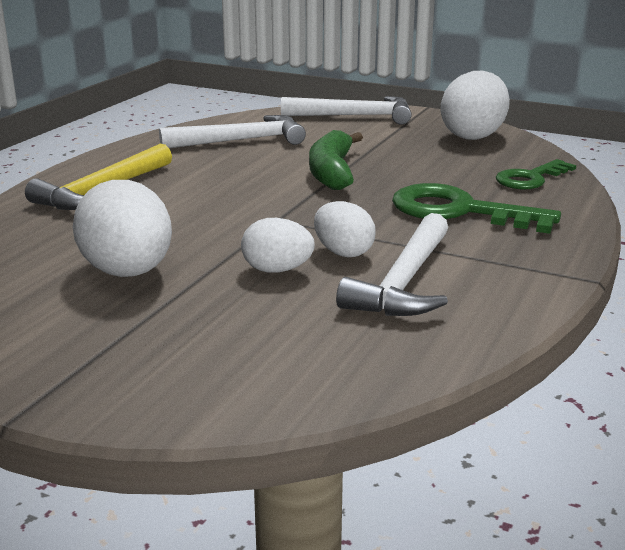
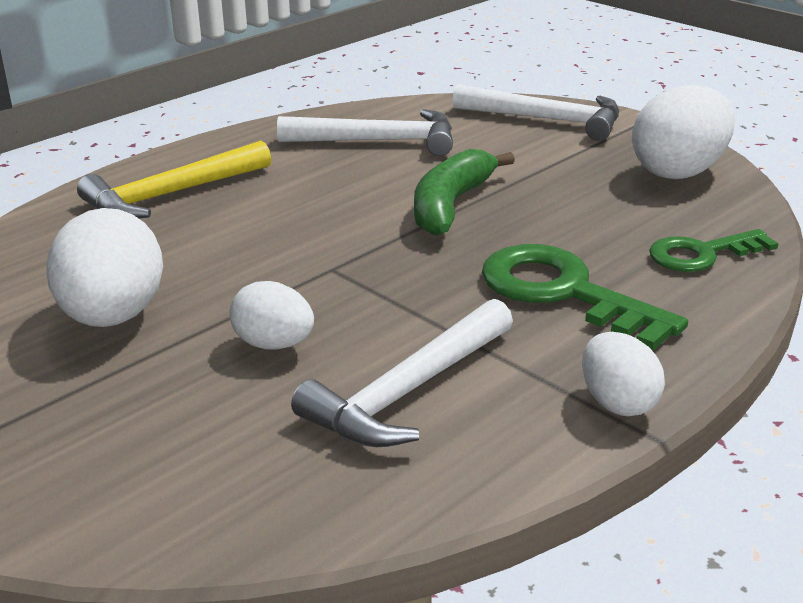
camera: 20 degrees right, 5 degrees up
(343, 252) = (369, 332): white egg -> white egg (618, 403)

